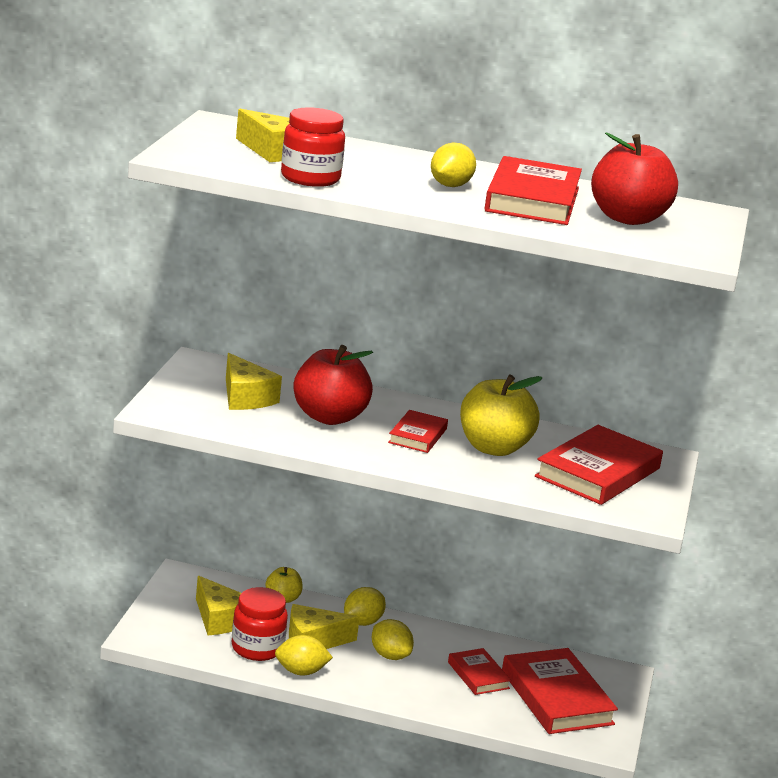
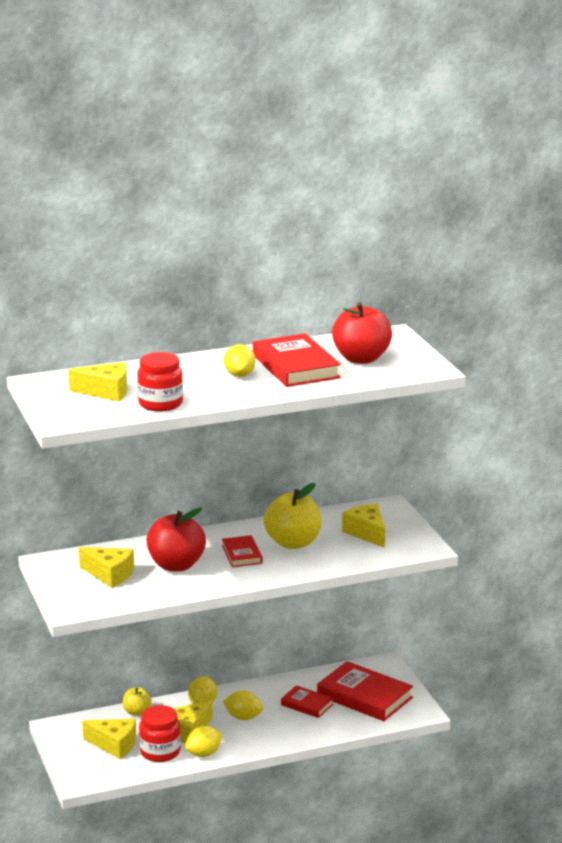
camera: 30 degrees left, 0 degrees up
(597, 472) = (367, 533): red book -> yellow cheese

